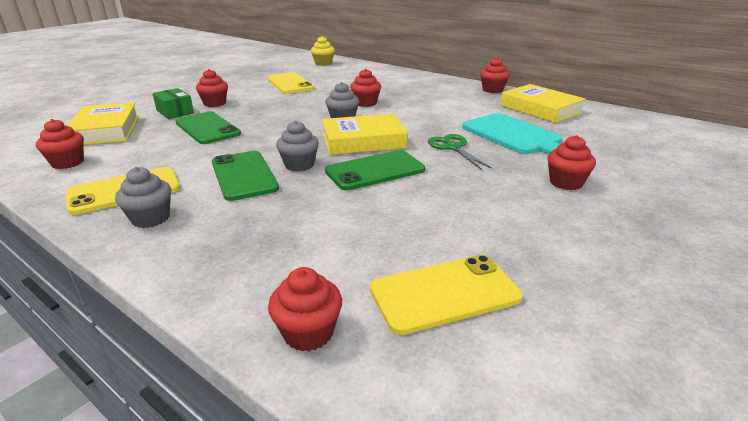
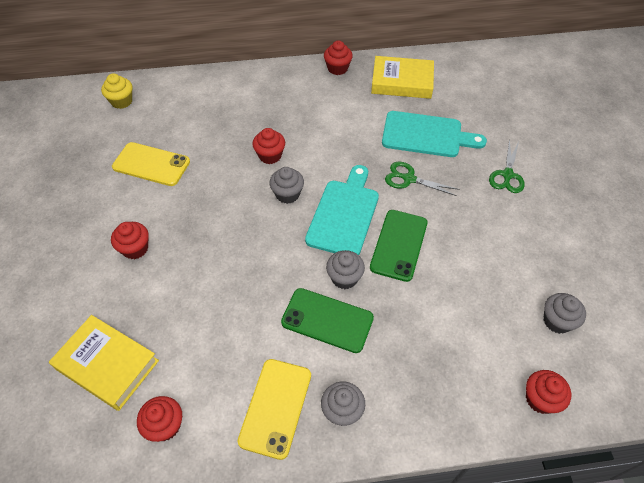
camera: 45 degrees left, 25 degrees up
(175, 112) = (120, 289): green box -> none
(207, 128) = (198, 289): green phone -> none
(363, 141) = (344, 214): yellow book -> turquoise cutting board
(444, 293) = (557, 321): yellow phone -> grey cupcake
(566, 183) = (507, 175): red cupcake -> green scissors

